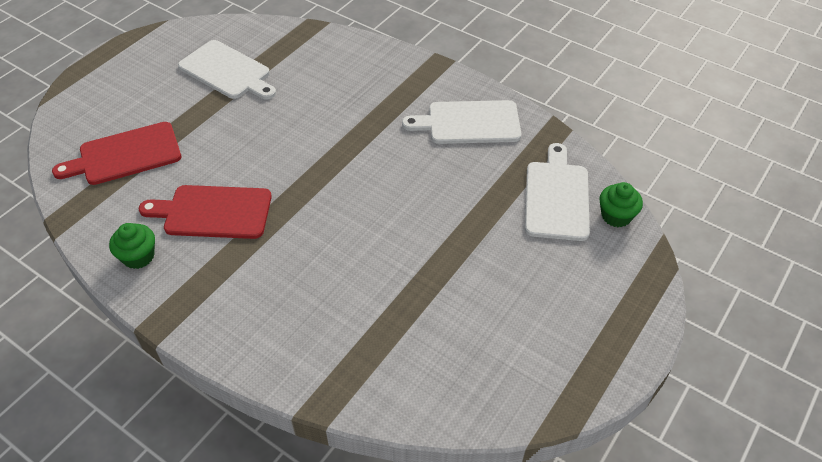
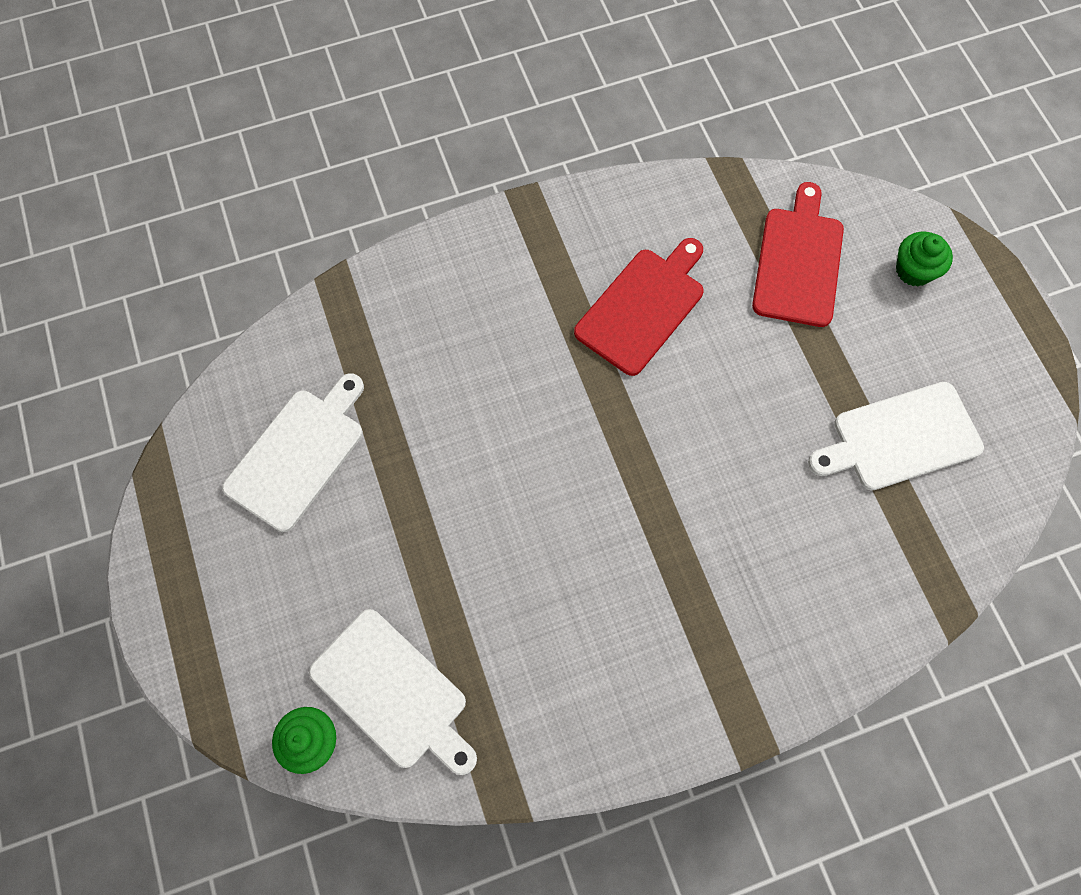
camera: 125 degrees right, 20 degrees up
(138, 256) = (627, 217): green cupcake -> green cupcake (914, 270)
(469, 123) = (595, 684): white cutting board -> white cutting board (298, 454)

